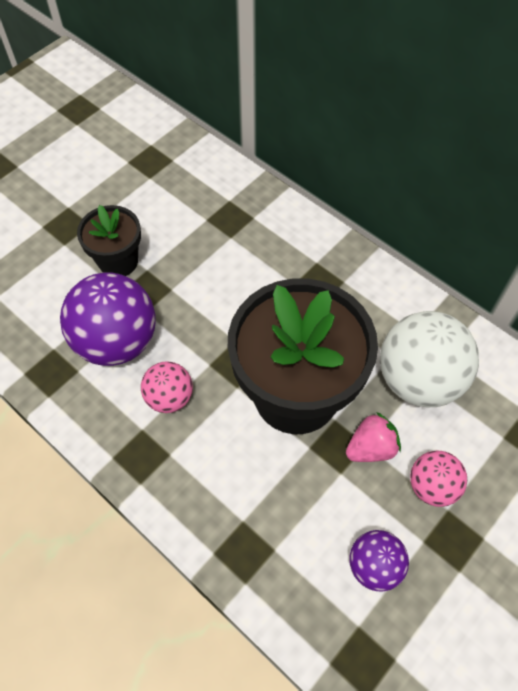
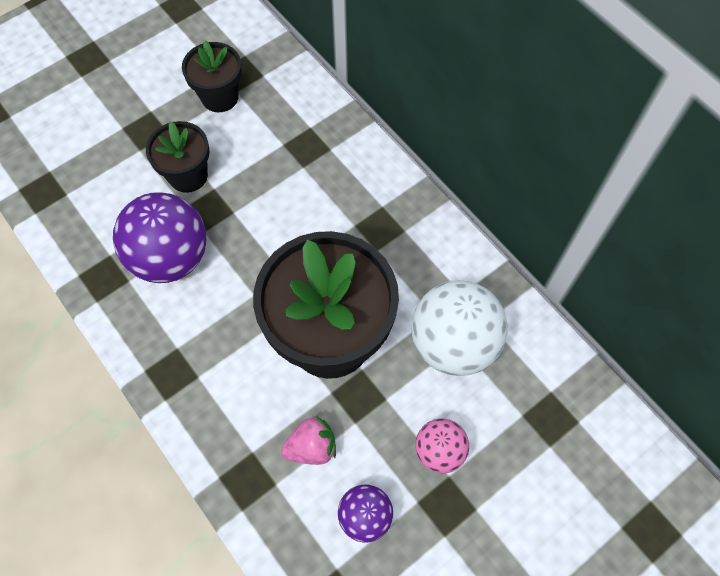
camera: 10 degrees right, 5 degrees up
(134, 185) = (220, 97): none -> black flower pot
(169, 397) = (209, 321): pink ball -> none
(371, 448) = (390, 403): pink strawberry -> pink strawberry (311, 447)

